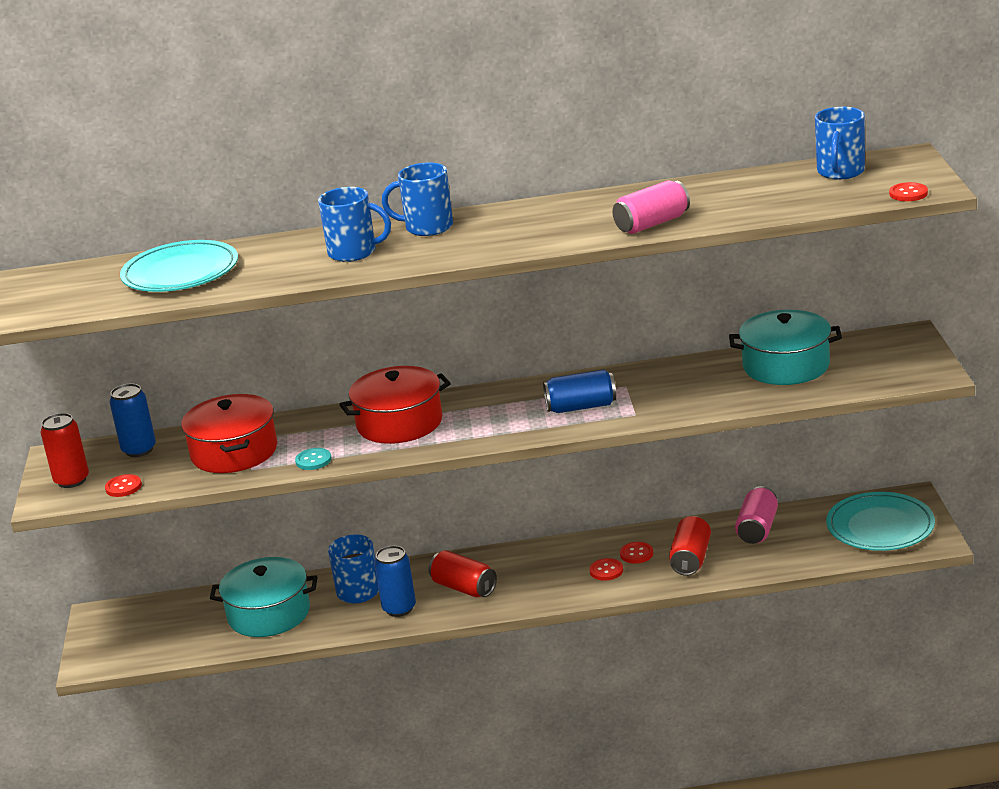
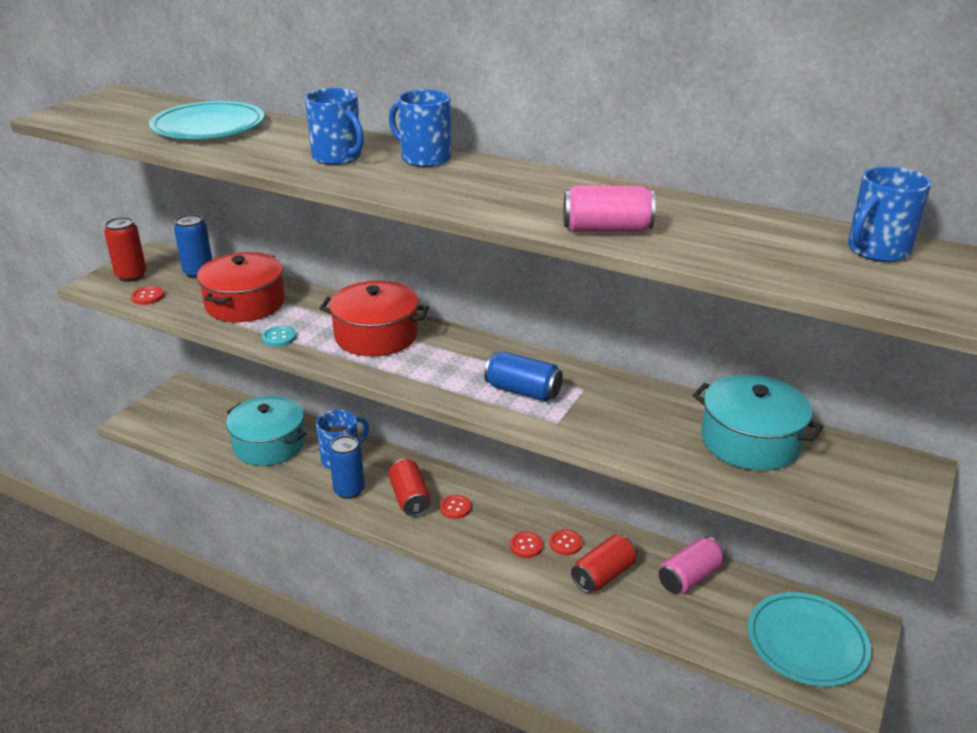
camera: 30 degrees right, 5 degrees up
(908, 193) = (929, 307): red button -> red button (455, 508)

